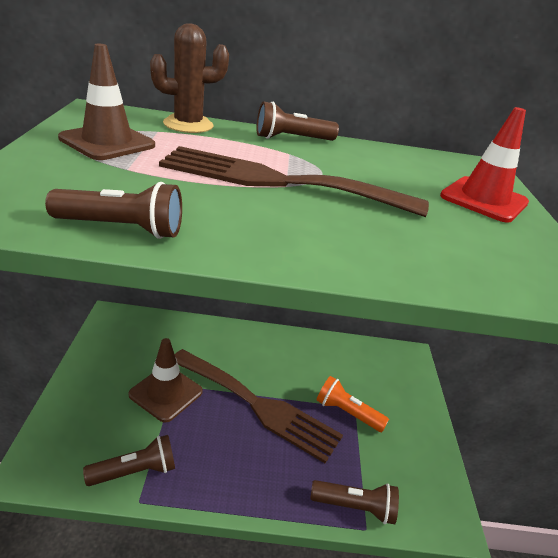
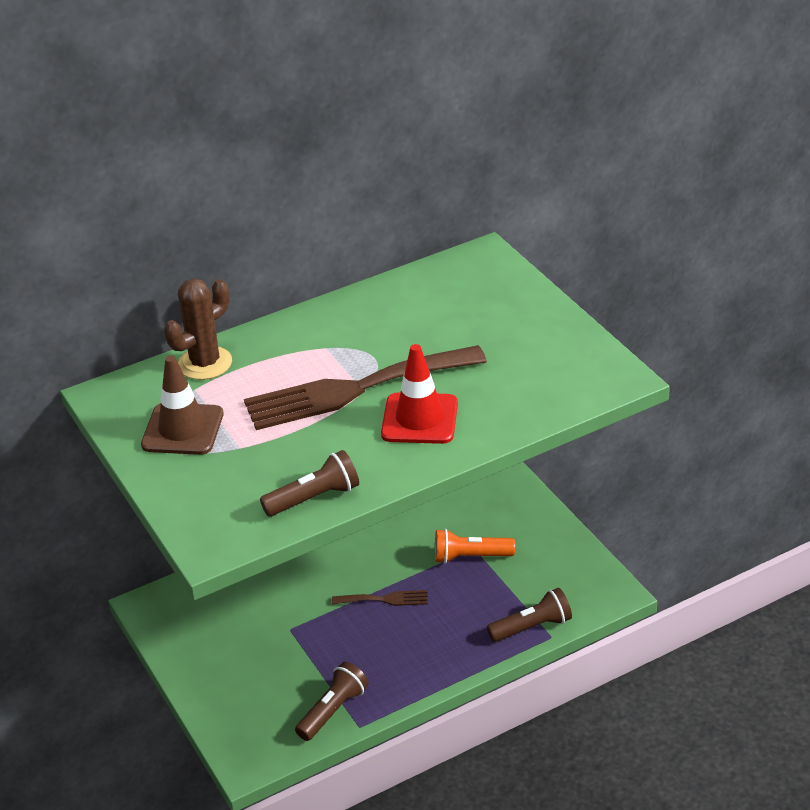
camera: 25 degrees left, 5 degrees up
(166, 393) = (290, 640): brown traffic cone -> none
(258, 405) = (385, 599): brown fork -> brown fork, size x0.43
(292, 139) = (306, 324): brown flashlight -> none
(484, 200) = (512, 310): red traffic cone -> red traffic cone (419, 419)

